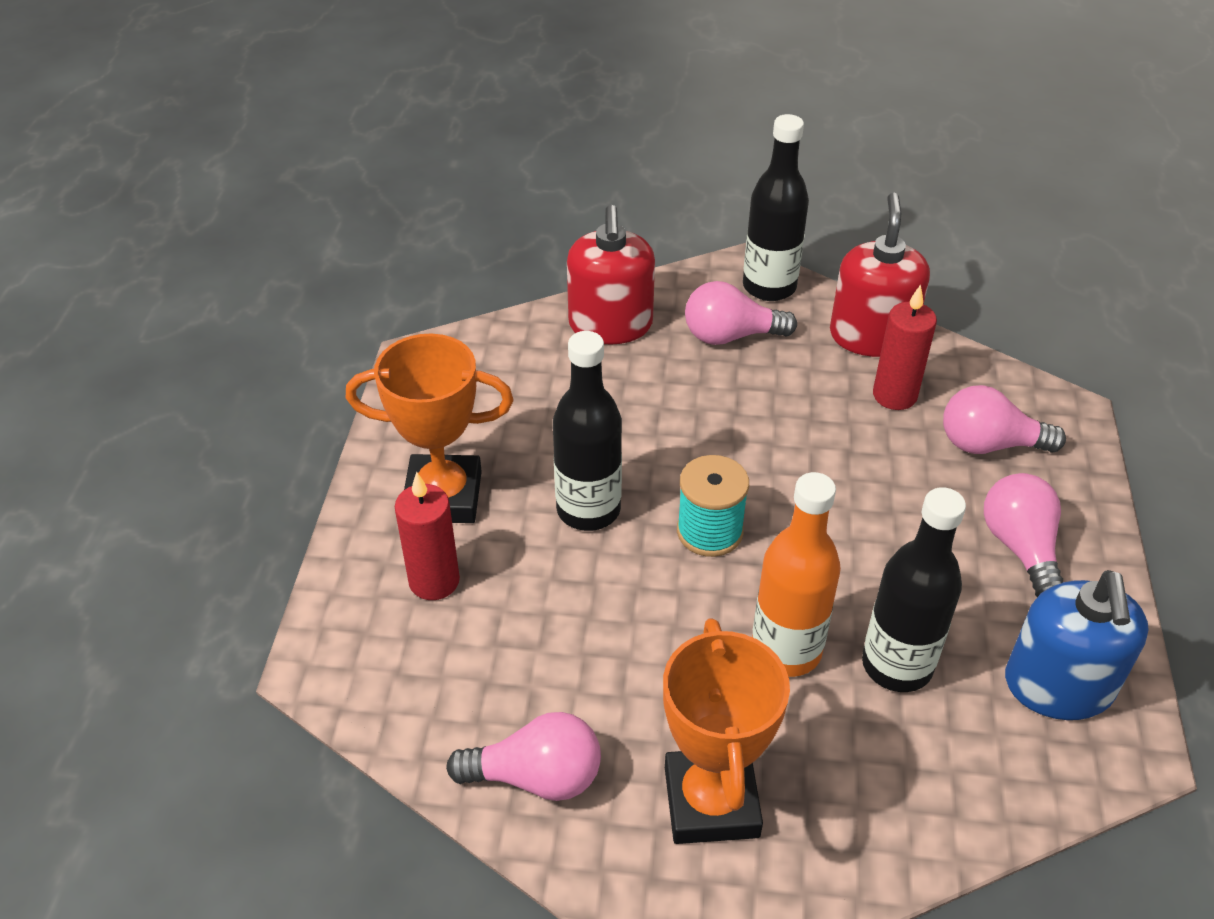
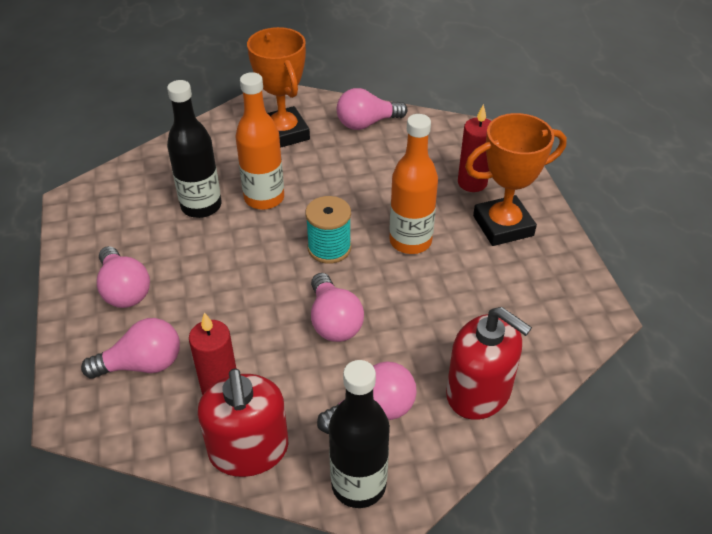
camera: 160 degrees right, 0 degrees up
(588, 510) = (410, 241): black bottle -> orange bottle
(610, 325) = (479, 392): red soap dispenser -> red soap dispenser turned 150 degrees clockwise
(740, 432) = (334, 321): none -> pink light bulb
(1058, 686) = (109, 218): blue soap dispenser -> none

